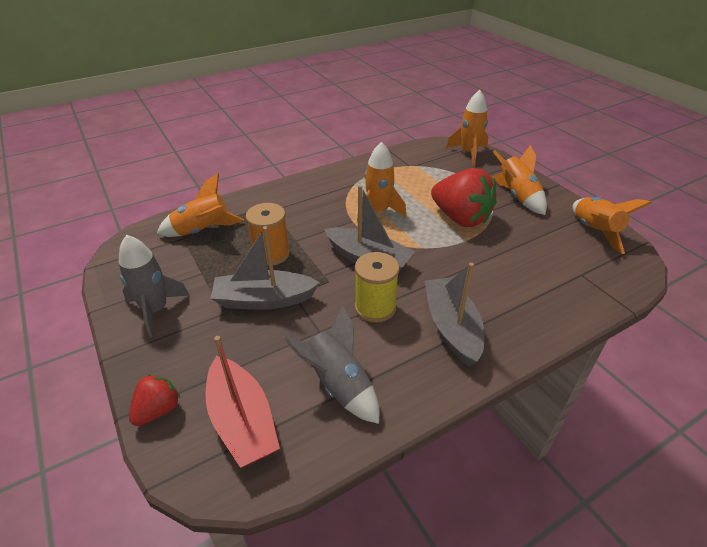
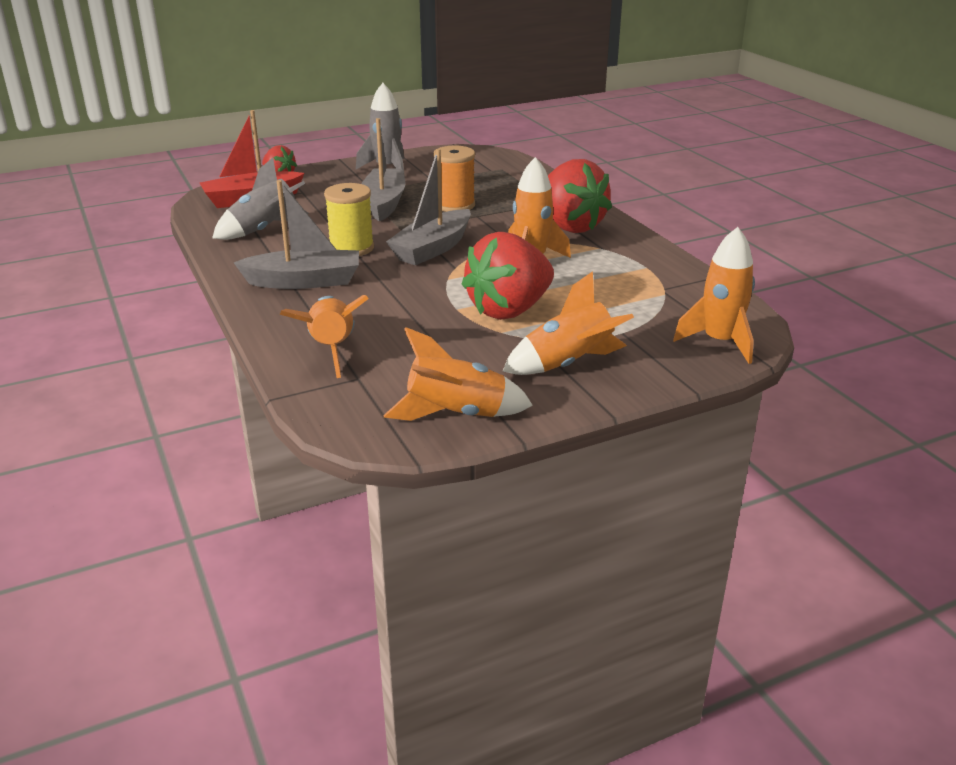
camera: 95 degrees right, 10 degrees down
(203, 231) = (502, 177): orange rocket -> orange rocket (331, 350)
(317, 196) = (569, 226): none -> red strawberry

